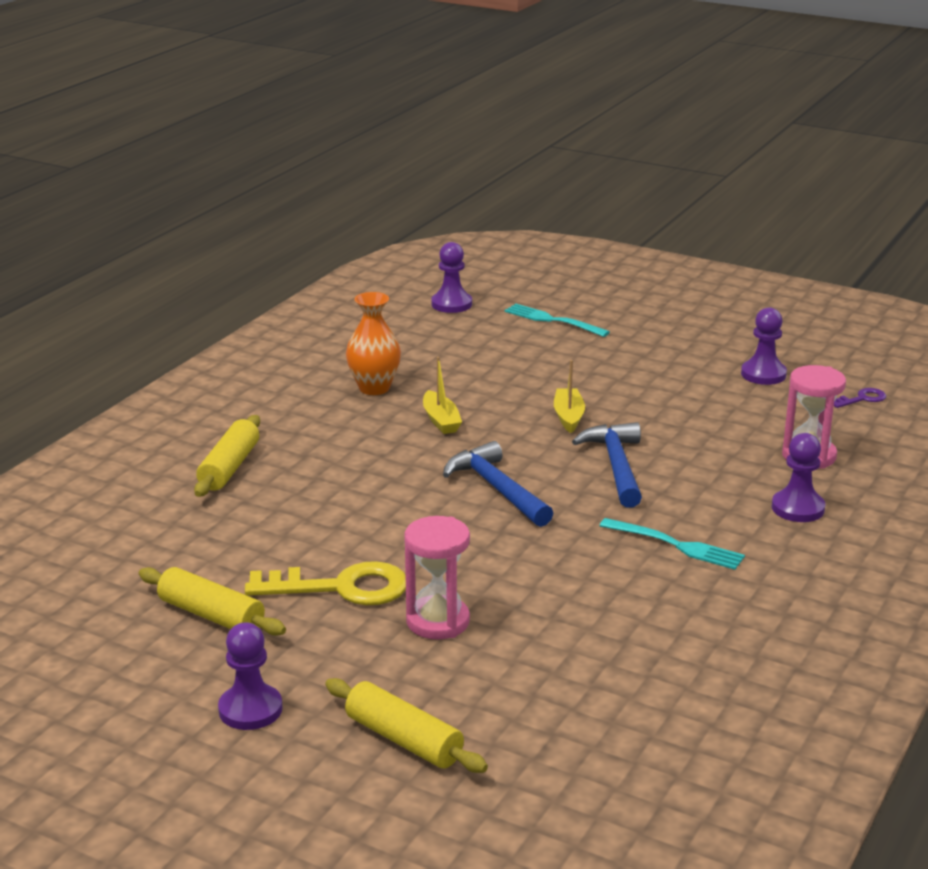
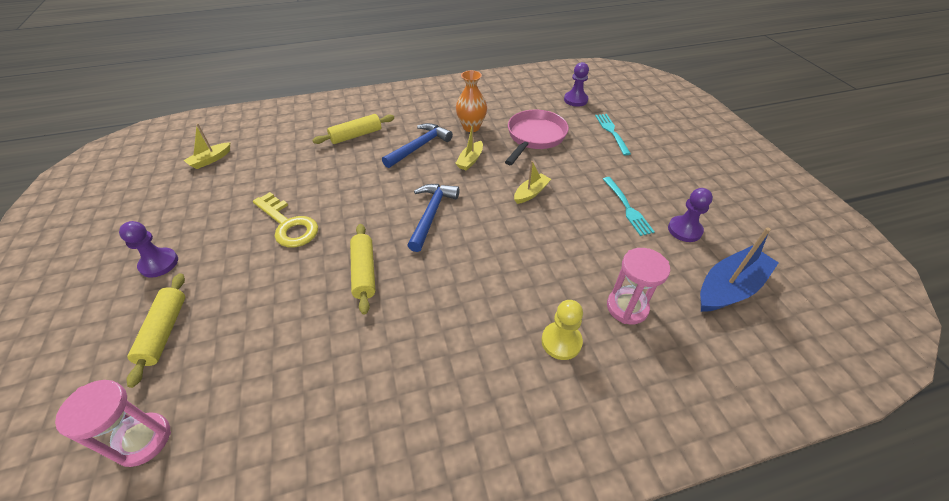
camera: 45 degrees right, 20 degrees up
(55, 597) = (210, 160): none -> yellow boat
(212, 615) = (231, 204): yellow rolling pin -> yellow rolling pin (364, 272)
(438, 621) = (286, 273): pink hourglass -> pink hourglass (143, 440)
(474, 363) = (535, 137): none -> pink pan
(616, 466) = (506, 239): blue hammer -> blue hammer (419, 147)
(676, 545) = (454, 314): turquoise fork -> turquoise fork (627, 207)
(798, 508) = (561, 341): purple pawn -> yellow pawn
(862, 399) = (729, 288): purple key -> blue boat

